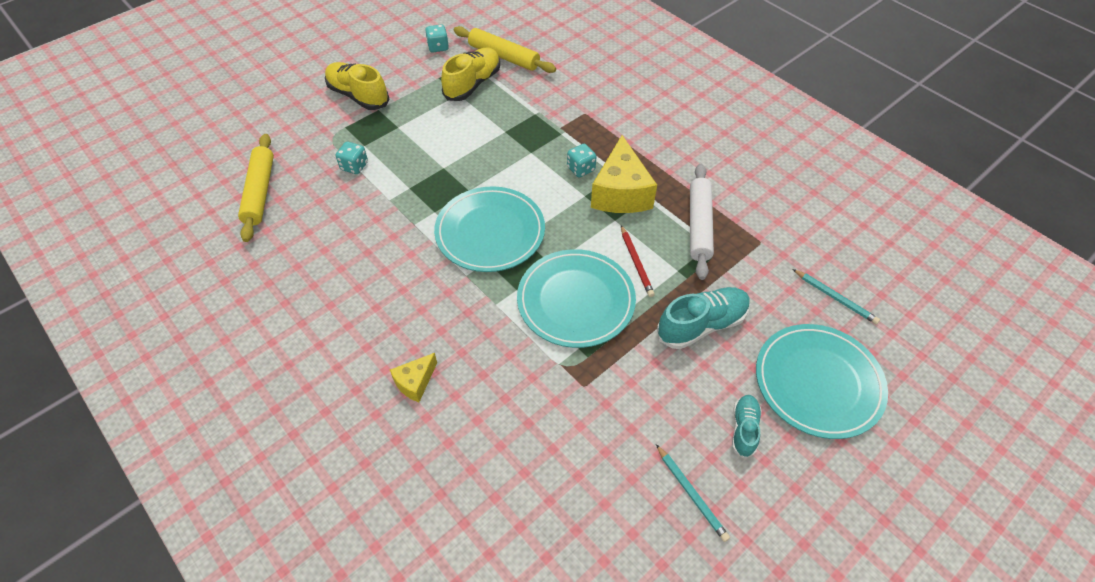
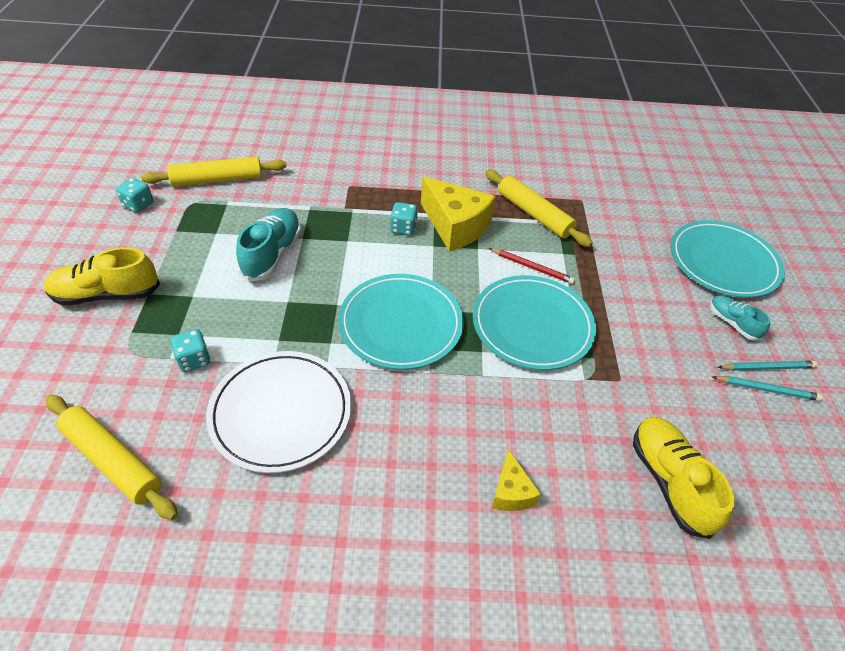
camera: 50 degrees left, 5 degrees down
(358, 231) = (281, 413): none -> white plate
(472, 84) = (218, 217): yellow shoe -> yellow shoe (669, 482)
(699, 225) = (534, 214): white rolling pin -> yellow rolling pin
(701, 325) = (624, 278): turquoise shoe -> turquoise shoe (272, 254)
(835, 298) = (662, 205): turquoise pencil -> turquoise pencil (767, 367)

